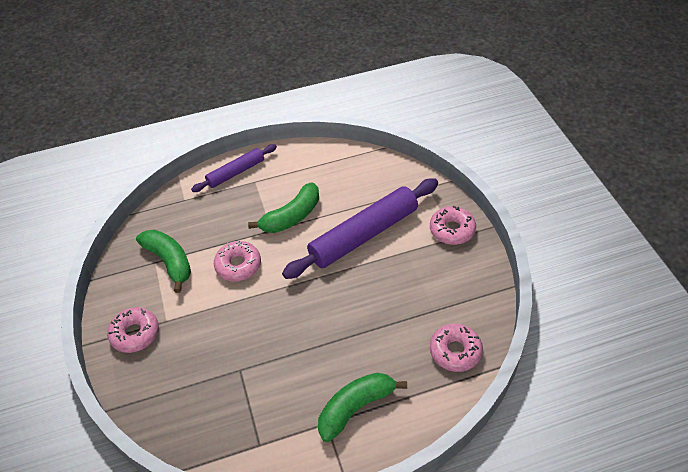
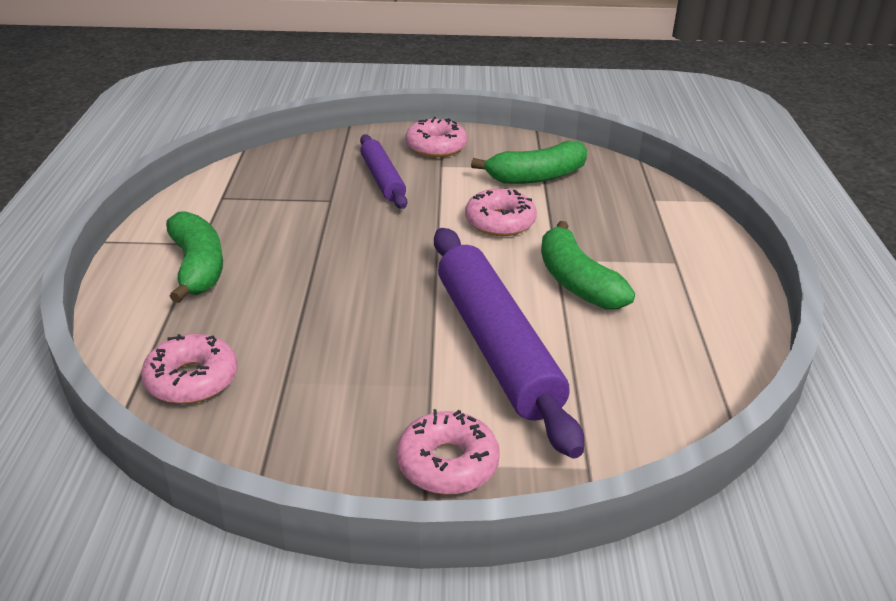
camera: 105 degrees right, 15 degrees down
(236, 172) = (703, 248): purple rolling pin -> purple rolling pin (382, 179)

